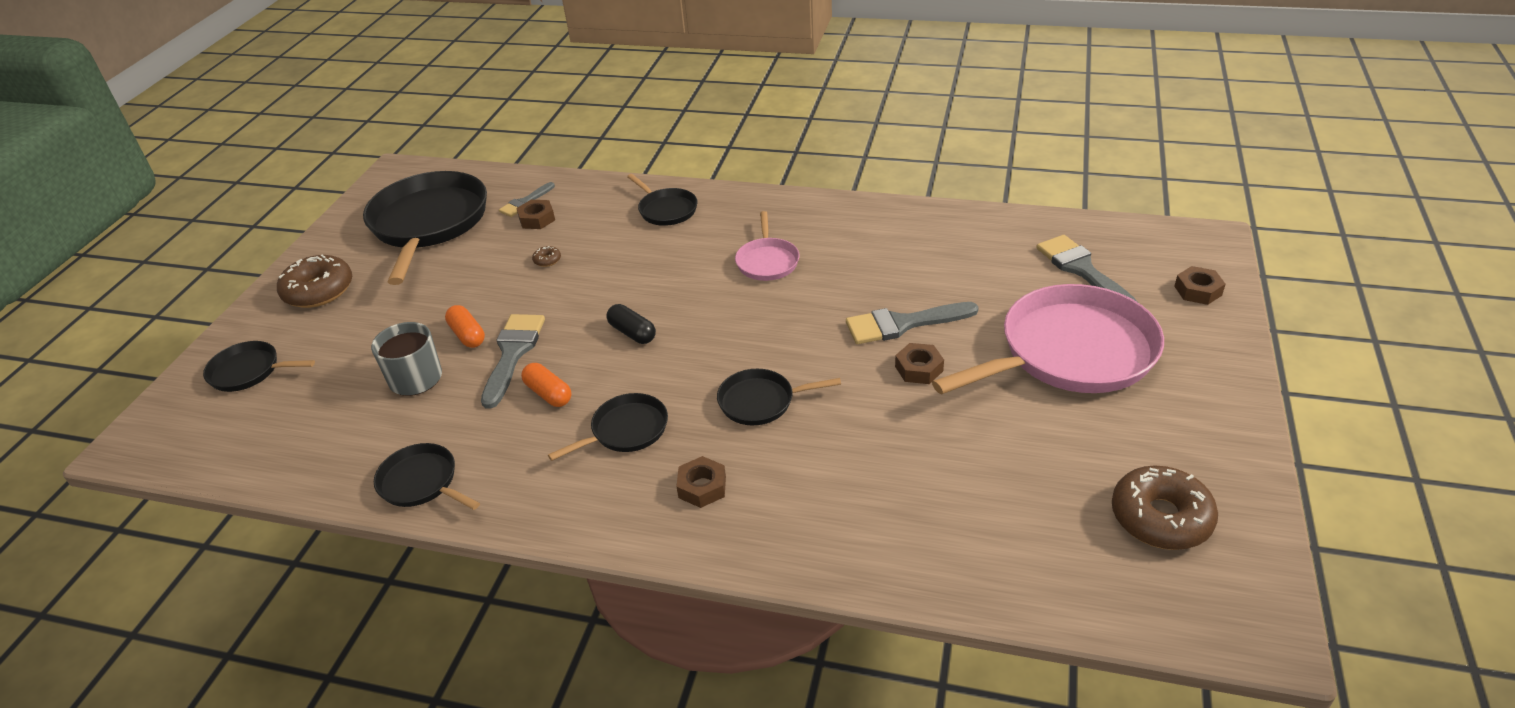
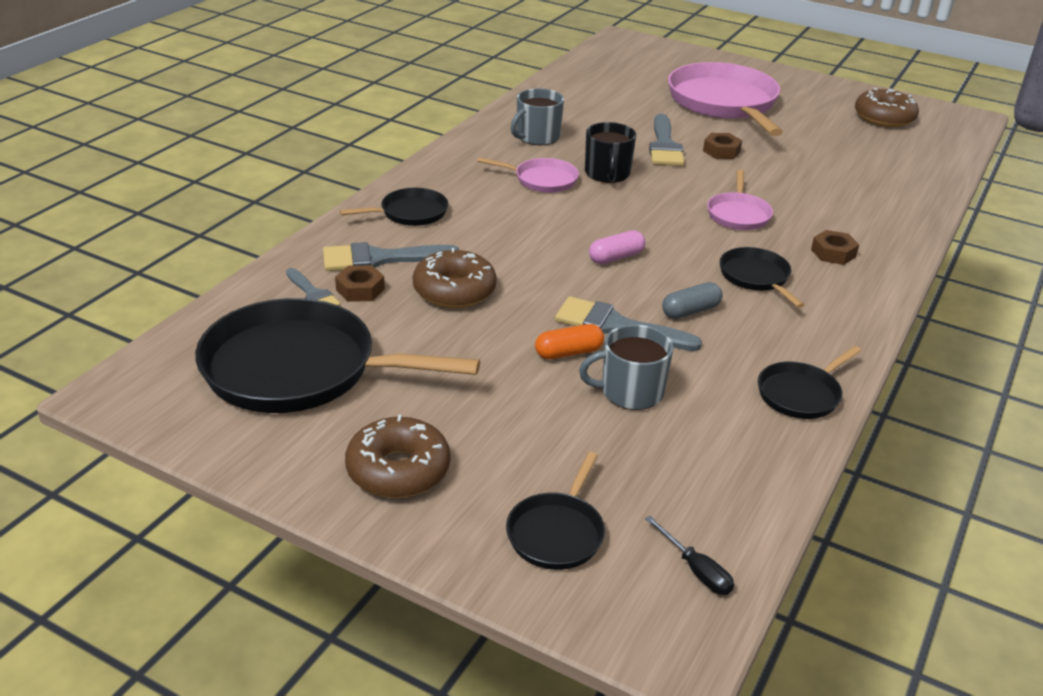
camera: 80 degrees left, 5 degrees down
(201, 444) = (696, 570): none -> black screwdriver
(547, 260) = (454, 291): brown donut -> brown donut, size x2.48
(548, 394) = (690, 311): orange capsule -> grey capsule
(632, 333) = (616, 257): black capsule -> pink capsule
(760, 402) = (738, 214): black pan -> pink pan
(805, 297) = (607, 174): none -> black mug
(862, 239) = (537, 137): none -> grey mug
(1082, 270) = (632, 78): grey brush -> grey brush (380, 259)
(1197, 291) = (676, 55): brown nut -> none

